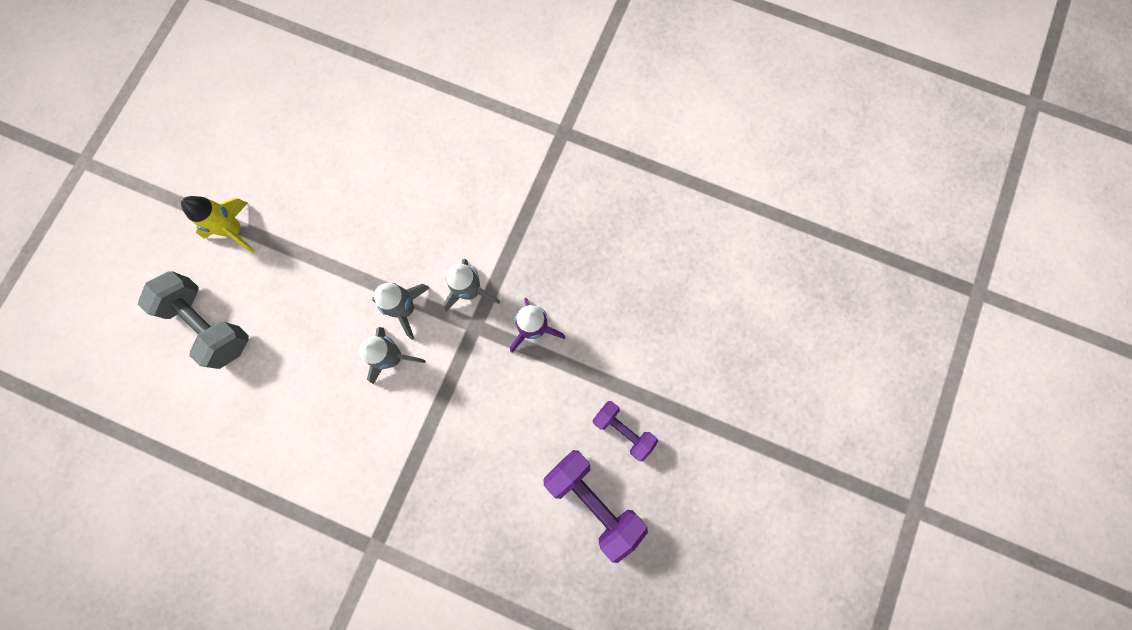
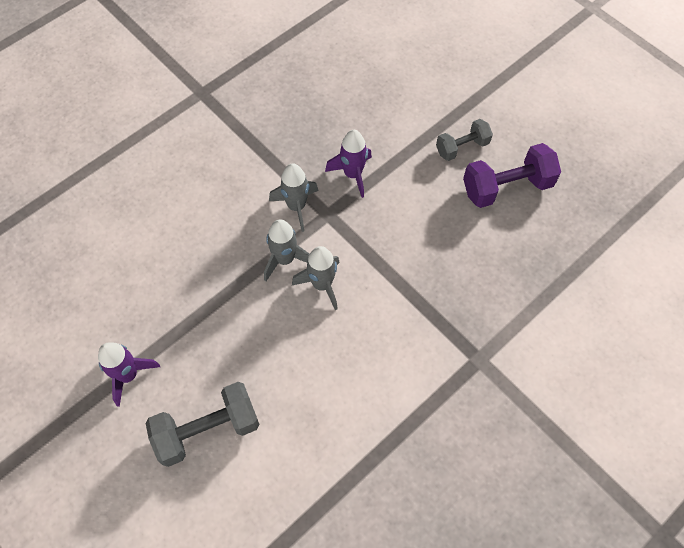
camera: 65 degrees left, 15 degrees down
(235, 230) = (128, 375): yellow rocket -> purple rocket
(623, 430) = (462, 147): purple dumbbell -> grey dumbbell

